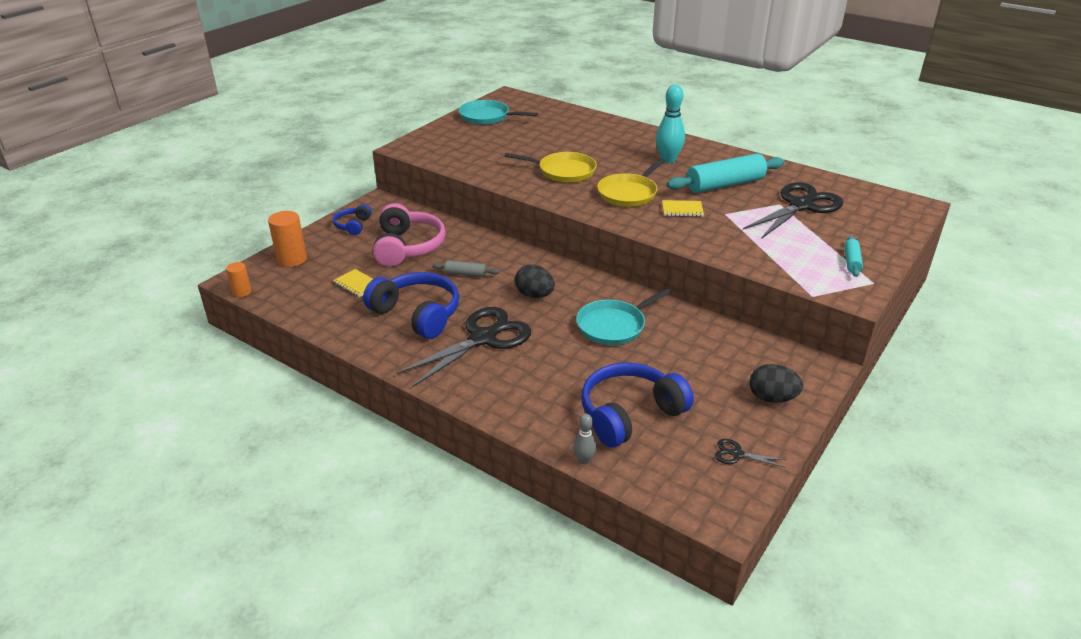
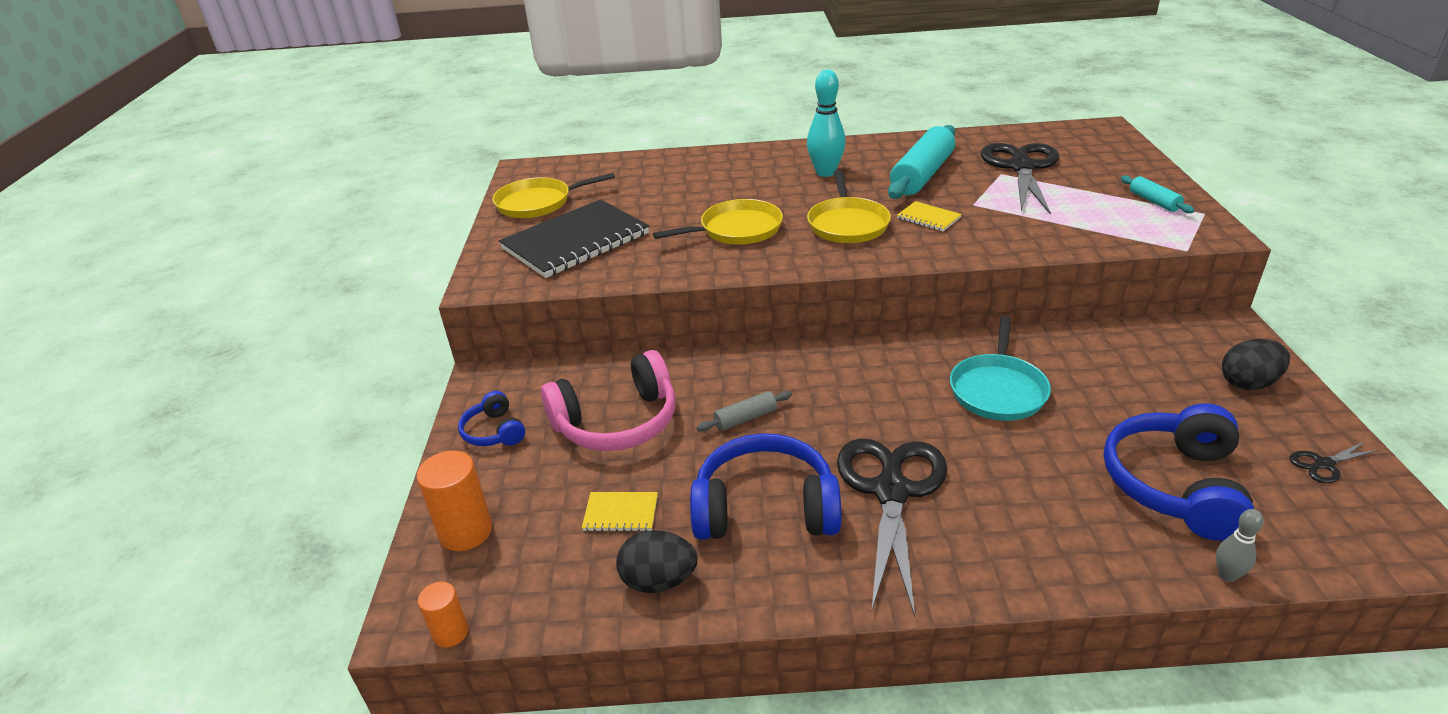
camera: 35 degrees left, 0 degrees up
(408, 247) = (617, 422): pink headphones -> pink headphones turned 105 degrees clockwise
(475, 144) = (575, 241): none -> black notebook
(487, 117) = (538, 203): turquoise pan -> yellow pan
(534, 295) = (864, 401): black egg -> black egg (659, 581)
(682, 209) = (928, 218): yellow notebook -> yellow notebook turned 75 degrees clockwise

